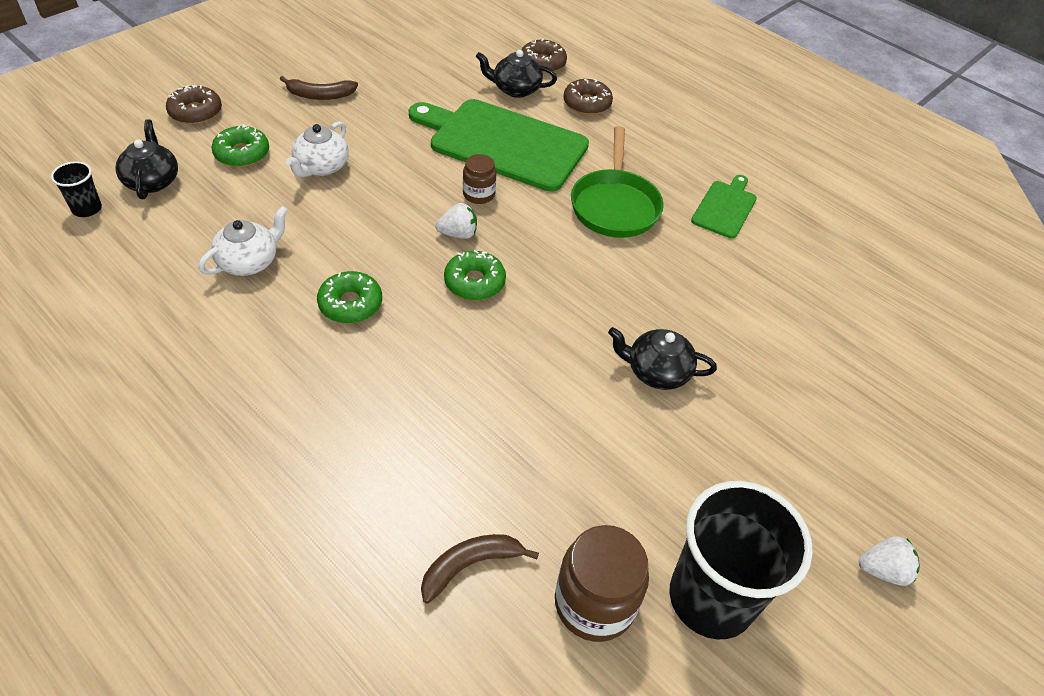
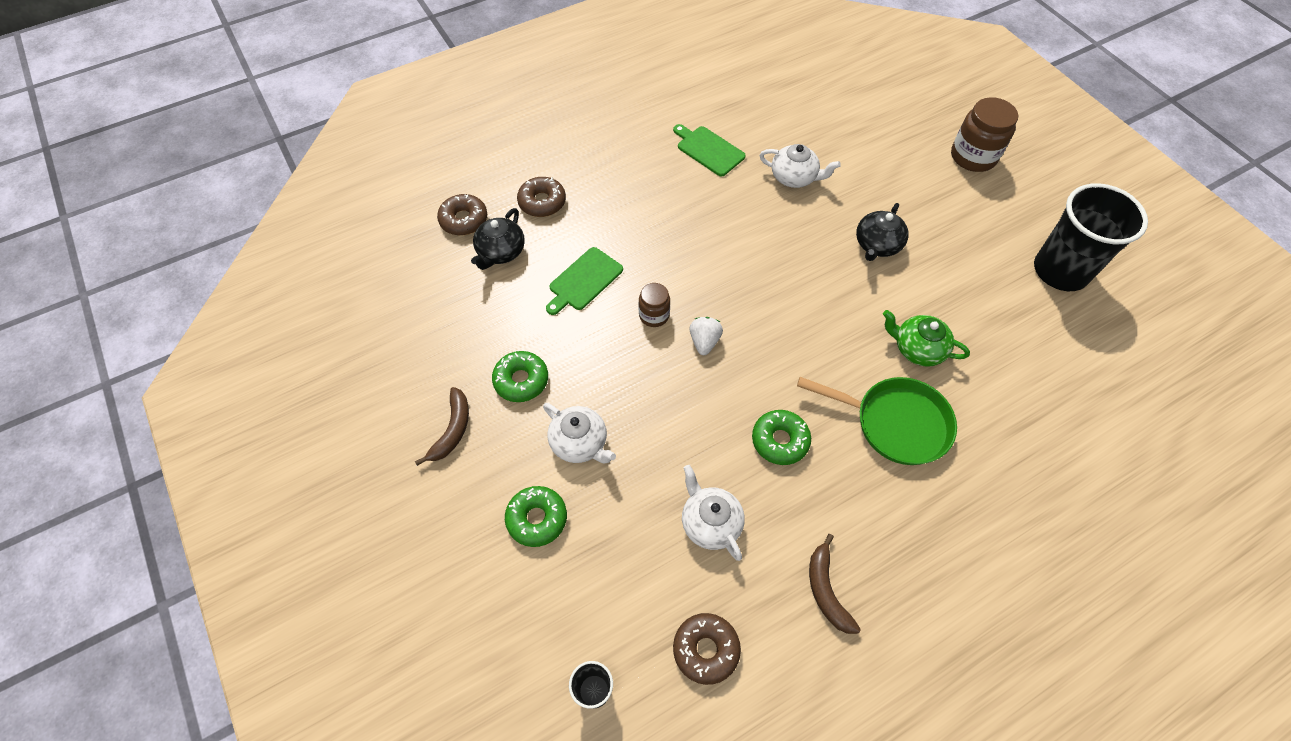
camera: 70 degrees left, 10 degrees up
(152, 181) = (561, 617): black teapot -> none
(196, 112) = (443, 566): brown donut -> brown donut (705, 650)
(470, 565) = (1039, 398): brown banana -> brown banana (826, 590)
(474, 282) = (767, 341): green donut -> green donut (521, 380)
(503, 143) = (584, 281): green cutting board -> green cutting board, size x0.49
(508, 421) = (917, 349): none -> green teapot
(594, 603) = (1066, 333): brown jar -> brown jar (973, 157)
(614, 205) = (690, 220): green pan -> green pan (895, 423)
(725, 284) = (794, 177): none -> white teapot
(883, 570) = (1039, 181): white strawberry -> none

